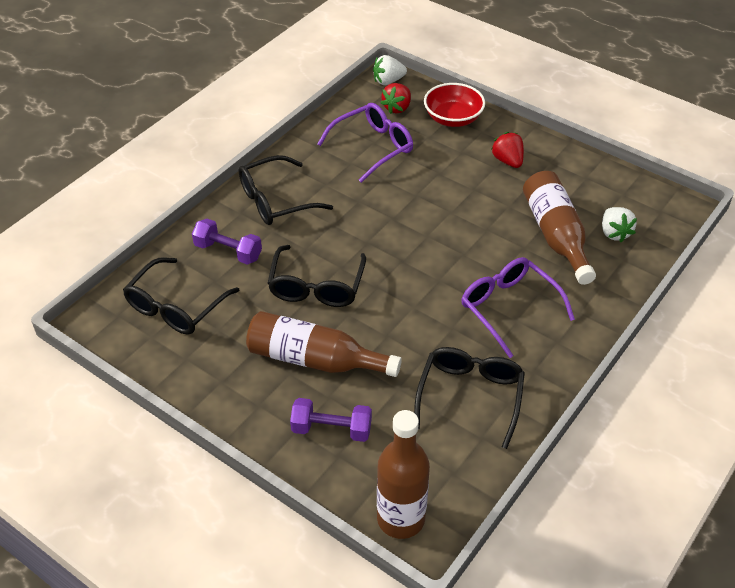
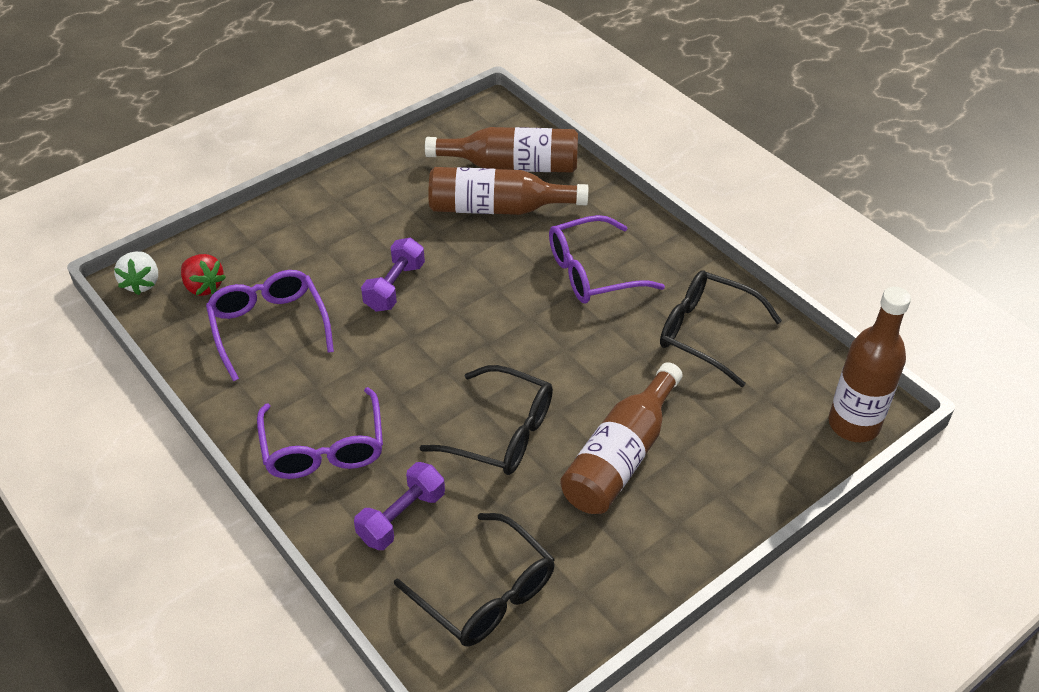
camera: 75 degrees left, 0 degrees up
(276, 200) = (323, 446): black glasses -> purple glasses
(331, 429) = (728, 460): purple dumbbell -> purple dumbbell (395, 287)
(453, 118) = (256, 240): red bowl -> none
(508, 161) = (359, 213): red strawberry -> none
(614, 233) = (512, 166): white strawberry -> brown bottle

